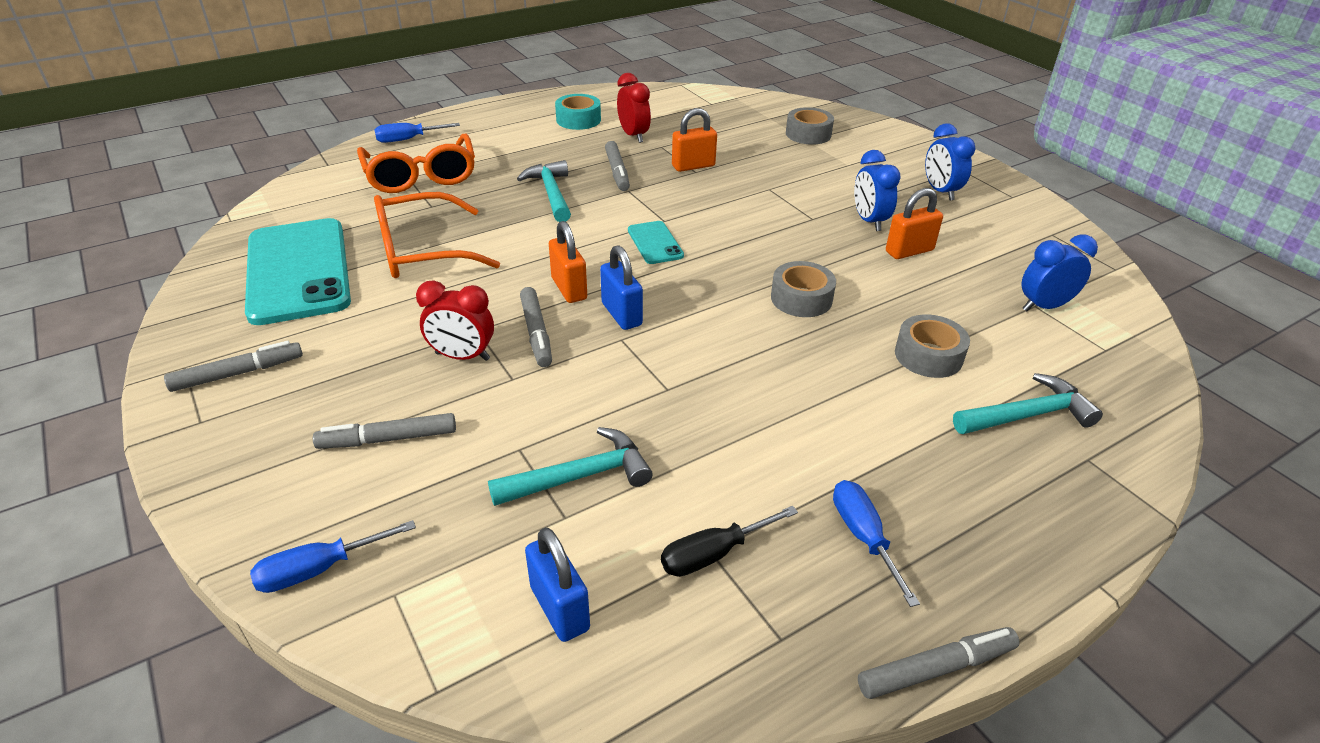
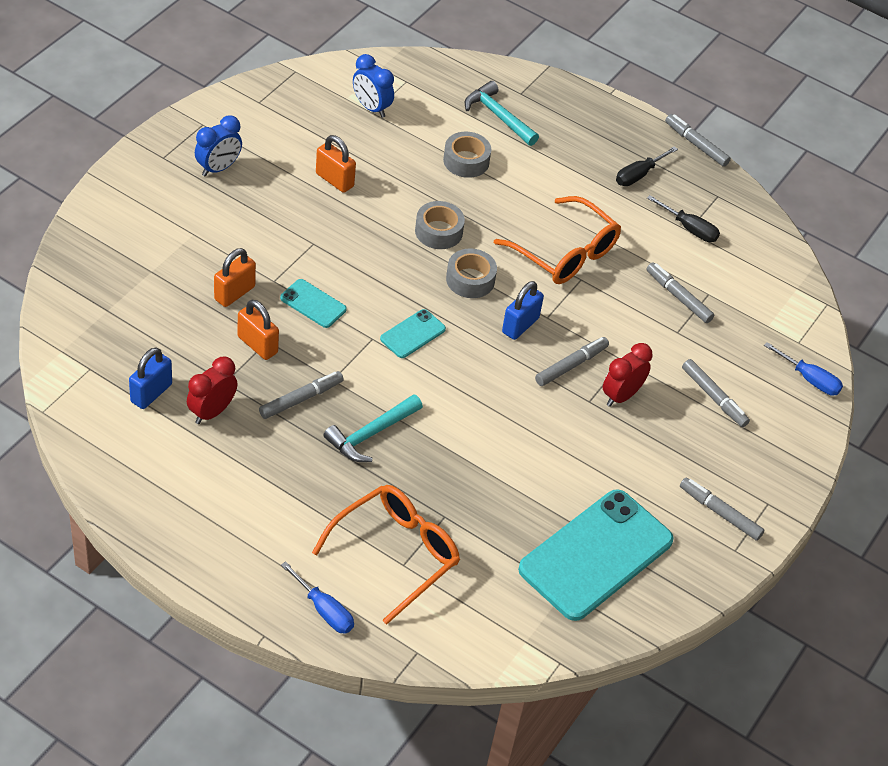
camera: 120 degrees left, 10 degrees up
(421, 251) = (518, 485): orange glasses -> orange glasses (565, 253)
(462, 356) = (621, 396): red clock -> red clock turned 120 degrees counterclockwise
(559, 608) = (760, 276): blue padlock -> blue padlock (151, 393)
(569, 288) = (508, 366): orange padlock -> orange padlock (234, 293)
(578, 120) = (195, 474): turquoise tape -> none
(579, 476) = (678, 297): turquoise hammer -> grey marker
(728, 200) = (313, 304): none -> turquoise phone
(808, 134) = (137, 272): grey tape -> grey tape (470, 280)
(863, 537) = (638, 175): blue screwdriver -> black screwdriver
(869, 221) = (298, 208): blue clock -> none

